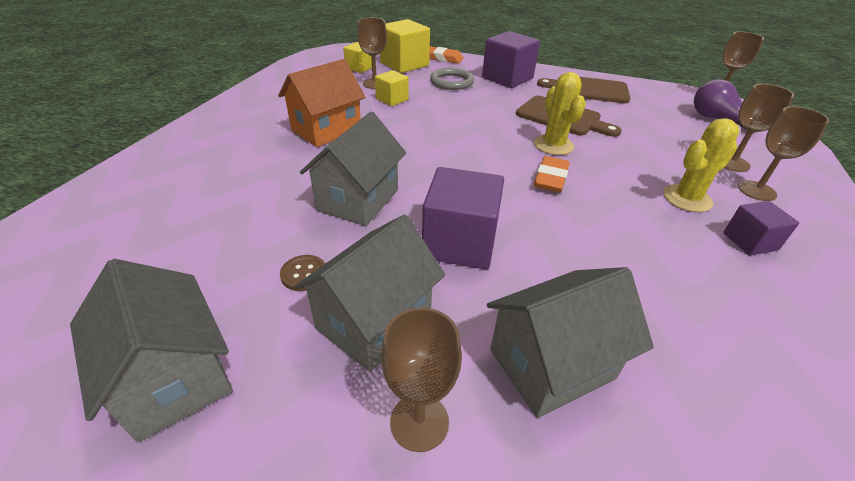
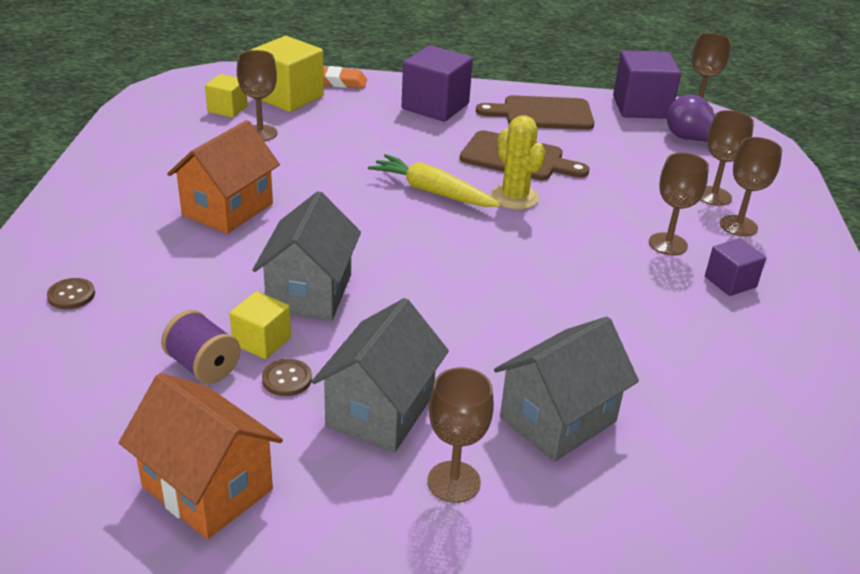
camera: 15 degrees left, 5 degrees down
(174, 377) = (207, 488): grey house -> orange house
(178, 178) = (71, 295): none -> brown button
(240, 250) = (203, 366): none -> purple spool
(392, 99) = (294, 155): yellow cube -> yellow cube (262, 341)
(451, 82) = (363, 120): grey ring -> none
(460, 243) = (440, 324): purple cube -> purple cube (641, 107)
(487, 134) = (432, 192): none -> yellow carrot
(551, 178) = (520, 239): orange eraser -> none
(687, 198) = (668, 244): yellow cactus -> brown goblet

